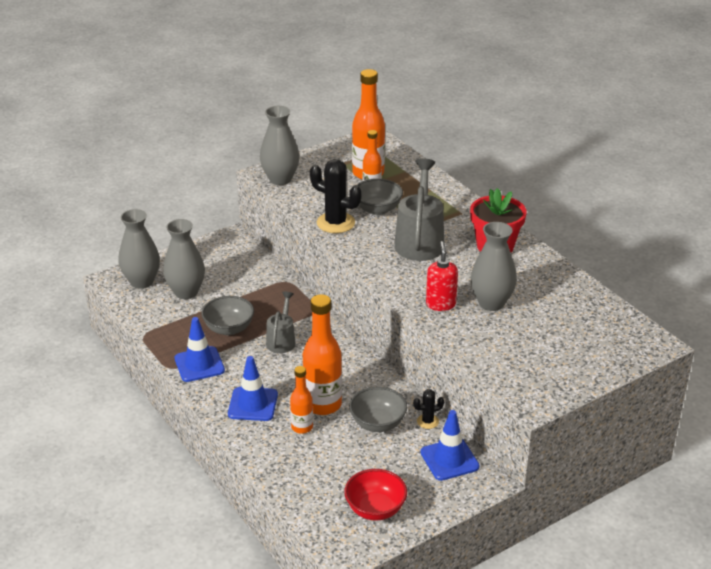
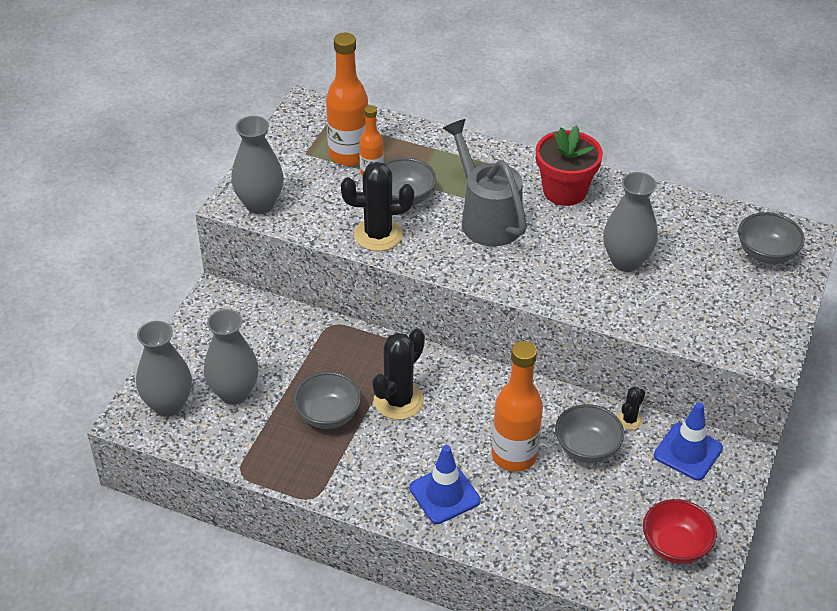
camera: 35 degrees left, 10 degrees up
(199, 364) = (340, 476): blue traffic cone -> none
(282, 340) = (398, 401): grey watering can -> black cactus
(302, 427) = (519, 494): orange bottle -> none
(440, 304) = (581, 286): red soap dispenser -> none
(607, 341) = (766, 254): none -> grey bowl

